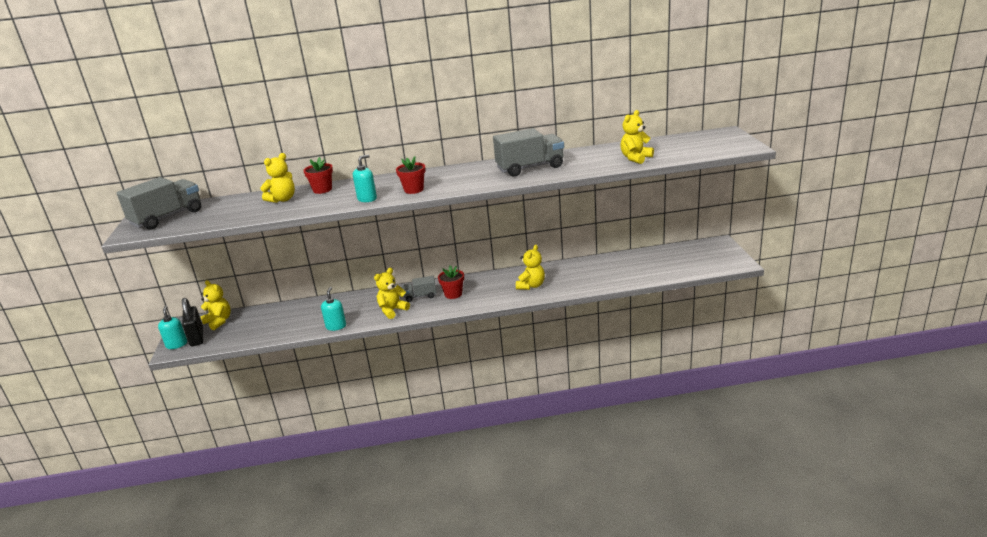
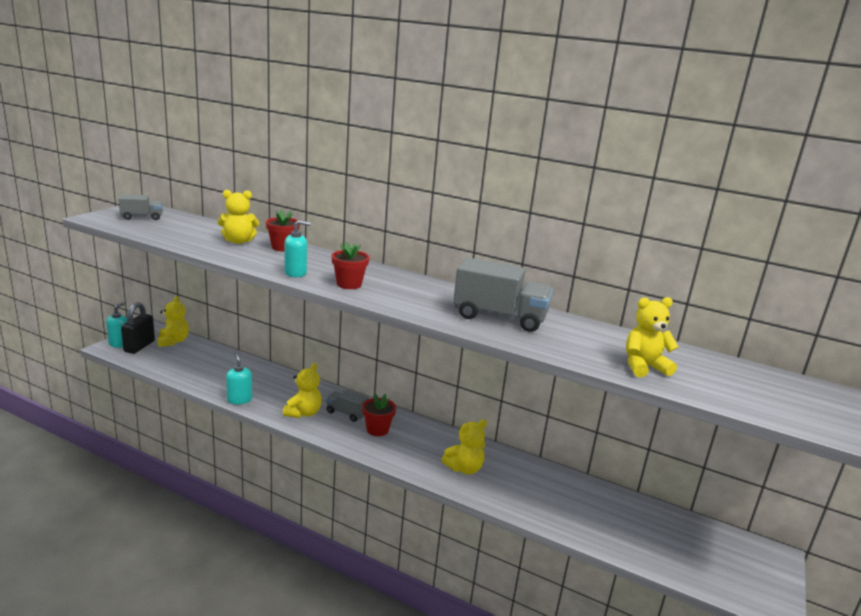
camera: 30 degrees right, 5 degrees down
(167, 217) = (142, 217): grey truck -> grey truck, size x0.54
(336, 326) = (239, 399): turquoise soap dispenser -> turquoise soap dispenser turned 60 degrees counterclockwise
(392, 310) = (303, 413): yellow teddy bear -> yellow teddy bear turned 120 degrees clockwise

